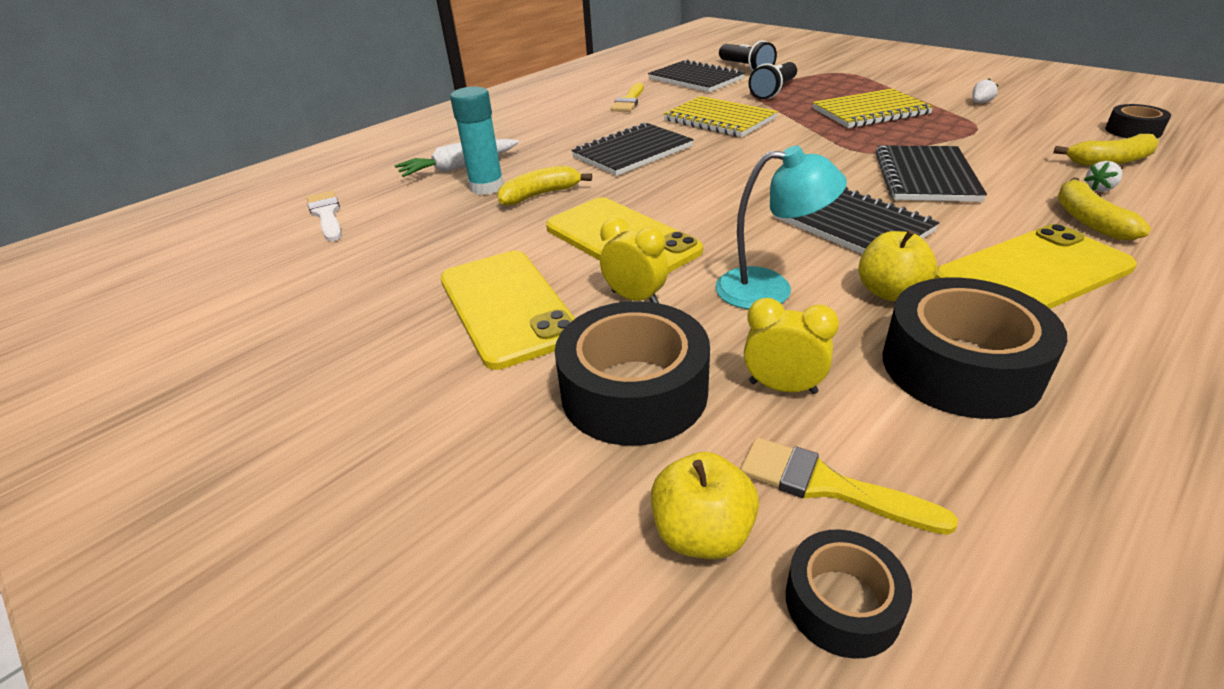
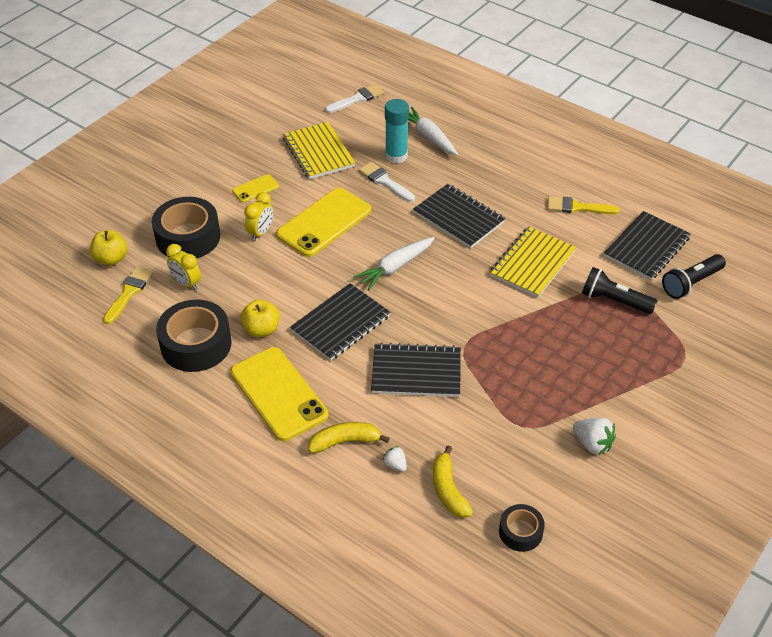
camera: 80 degrees right, 10 degrees up
(507, 307) = (255, 188): yellow phone -> yellow phone, size x0.48
(540, 195) = (384, 181): yellow banana -> white brush
(727, 188) = (395, 267): none -> white carrot
(770, 289) = (267, 283): turquoise lamp -> none
(782, 387) = (186, 283): yellow clock -> yellow clock turned 120 degrees clockwise
(842, 603) = (80, 291): black tape -> none
(870, 112) = (560, 361): yellow notebook -> yellow notebook (318, 152)
(980, 103) = (592, 444): white strawberry -> white strawberry, size x1.68

